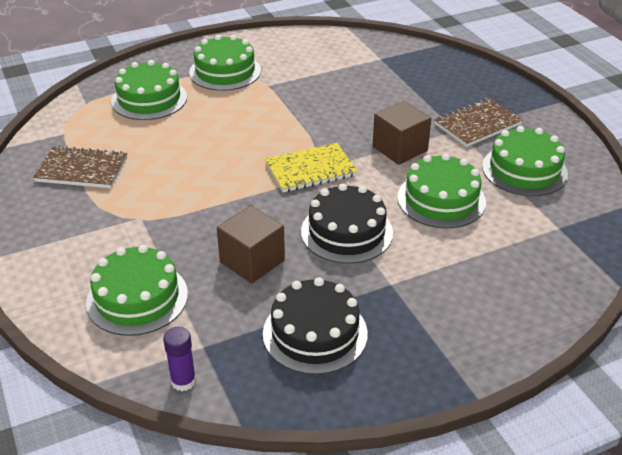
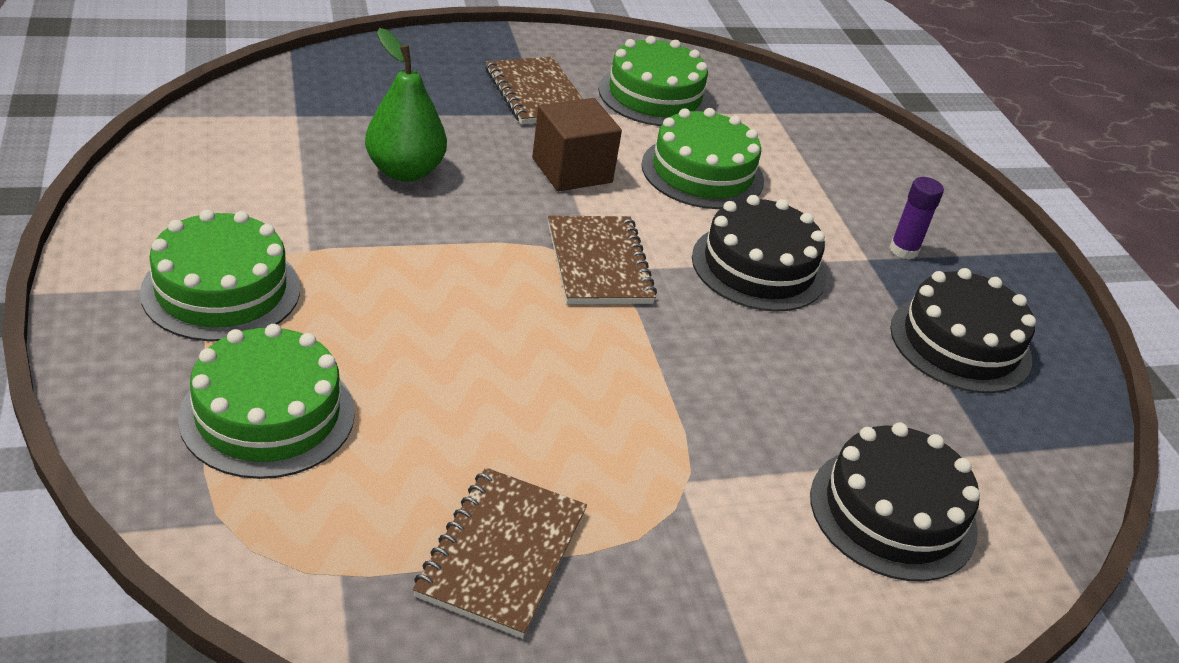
camera: 85 degrees left, 0 degrees up
(137, 298) = (892, 512): green cake -> black cake
(183, 381) = (1059, 484): purple glue stick -> purple glue stick (904, 250)
(252, 261) = (814, 370): brown cube -> none
(310, 170) = (599, 263): yellow notebook -> brown notebook
(354, 97) = (404, 171): none -> green pear

